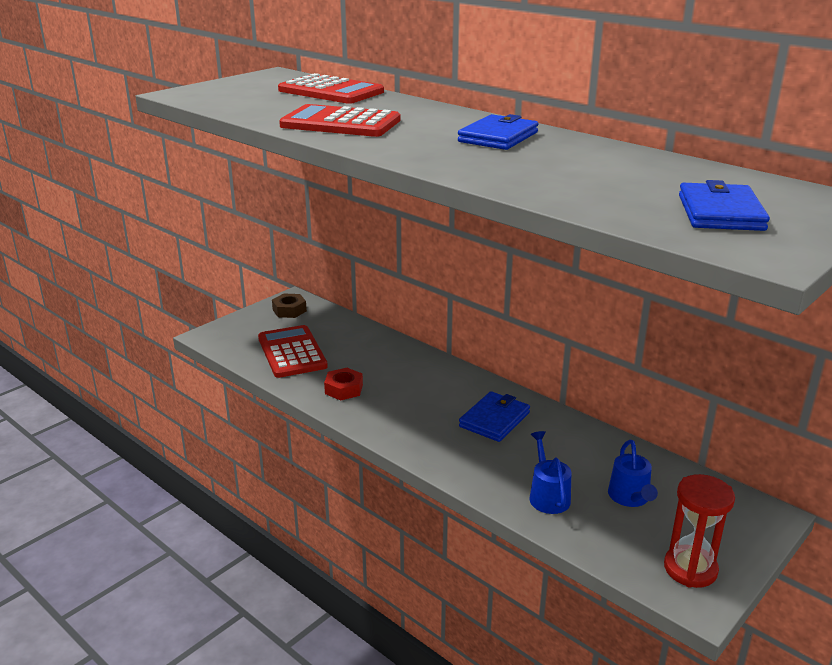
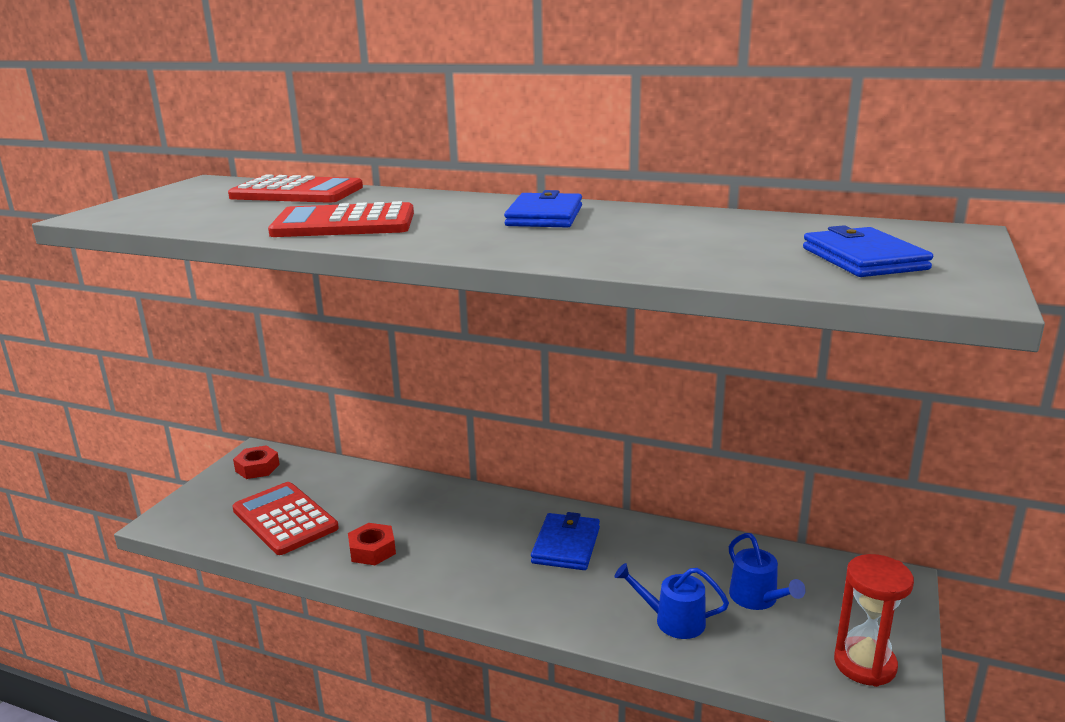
camera: 20 degrees left, 5 degrees down
(289, 310) = (257, 468): brown nut -> red nut
(548, 496) = (673, 621): blue watering can -> blue watering can turned 45 degrees counterclockwise

